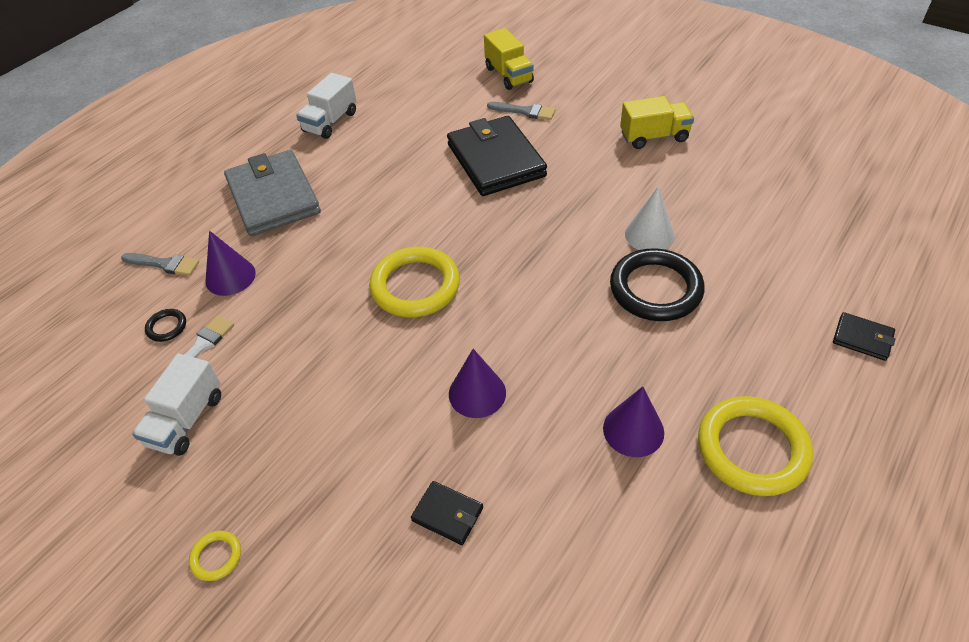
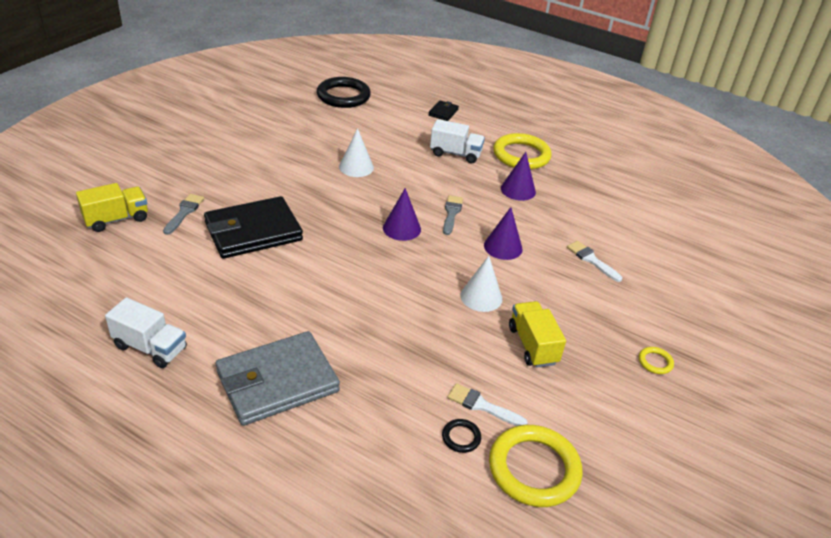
camera: 100 degrees left, 10 degrees down
(164, 264) = (375, 460): grey brush -> grey brush (451, 213)
(186, 420) = (557, 400): white truck -> white truck (455, 154)
(230, 277) = (394, 399): purple cone -> purple cone (401, 228)
(373, 359) = (481, 297): none -> white cone
(415, 286) = (406, 277): yellow ring -> yellow ring (534, 469)
(447, 514) = (591, 260): black wallet -> white brush
(654, 137) = (244, 153): yellow truck -> yellow truck (532, 345)
(655, 289) = (407, 170): black ring -> black ring (343, 96)

